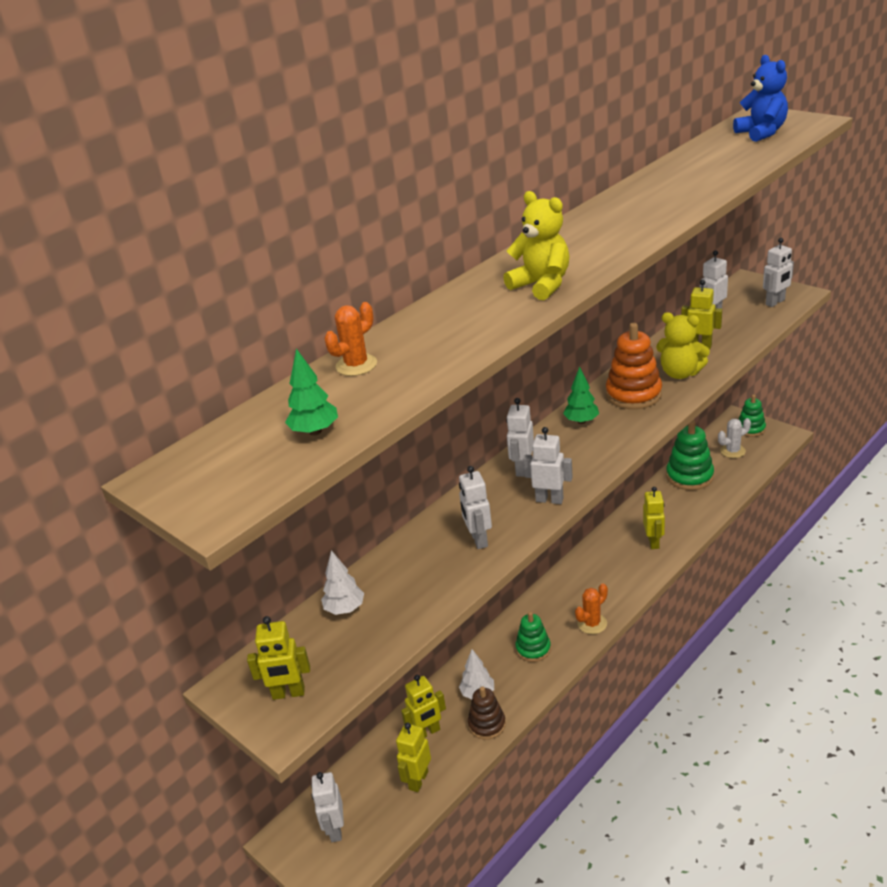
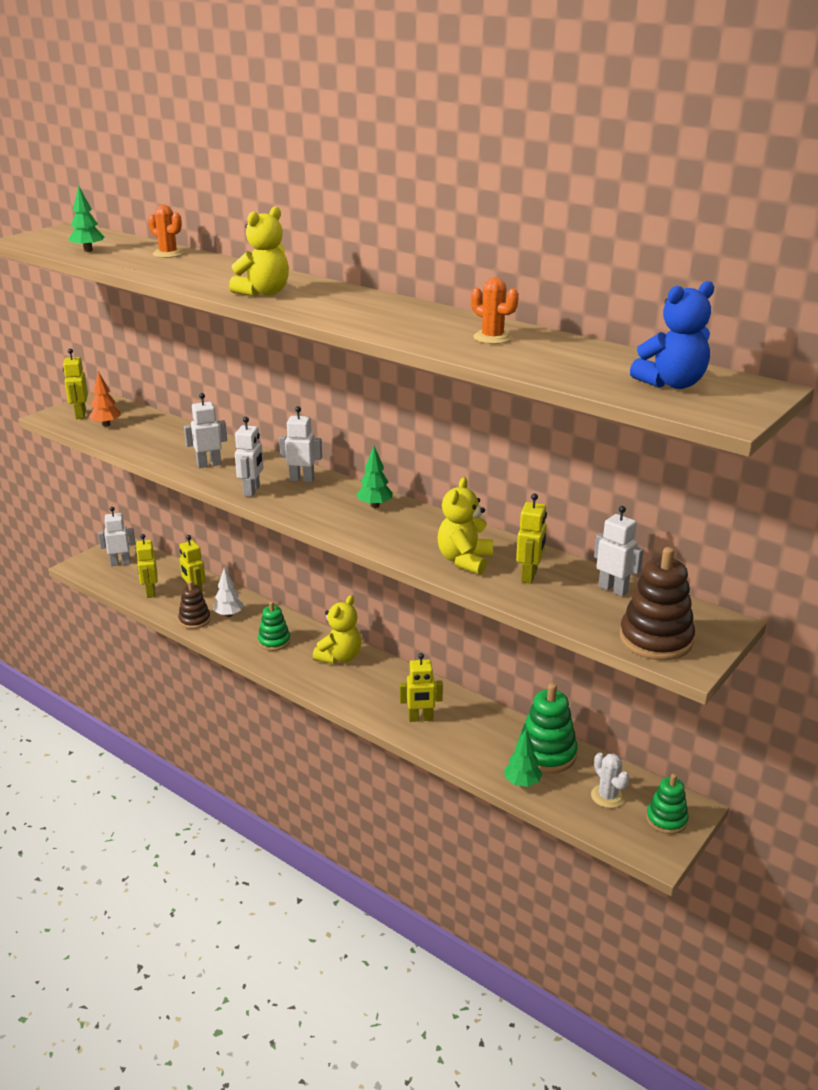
camera: 80 degrees right, 5 degrees down
(334, 656) = (106, 424): none -> orange tree
(345, 609) = (151, 424): white tree -> none
(418, 780) = (150, 592): yellow robot -> yellow robot turned 120 degrees counterclockwise
(562, 597) = (339, 657): none -> yellow teddy bear
(592, 623) = (300, 674): orange cactus -> orange cactus (492, 338)
(633, 394) = (422, 533): orange stacking toy -> none
(726, 489) = (522, 783): none -> green tree
(775, 302) = (656, 639): white robot -> brown stacking toy

